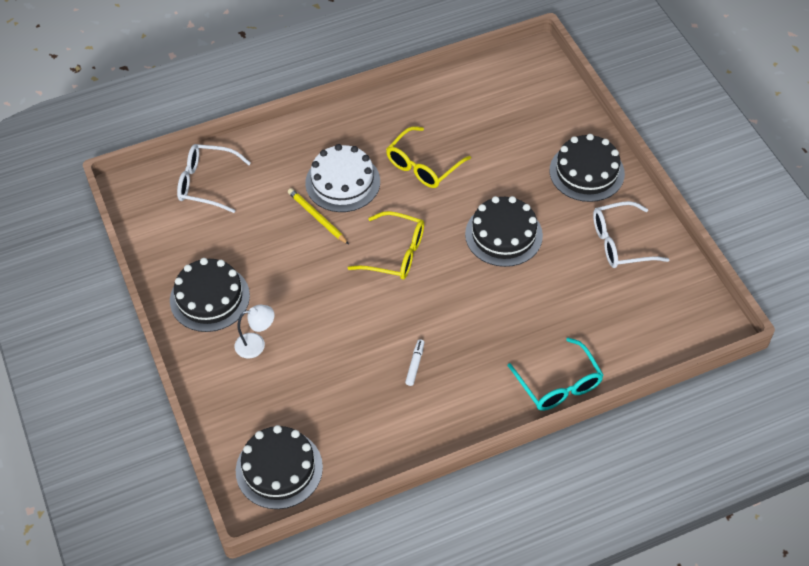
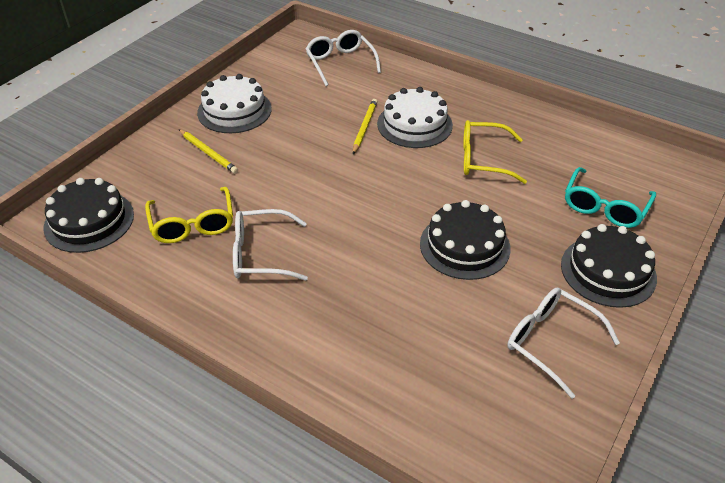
camera: 55 degrees right, 10 degrees down
(209, 298) = (234, 111): black cake -> white cake
(256, 344) = (208, 153): white lamp -> yellow pencil
(396, 253) = (372, 186): yellow glasses -> yellow glasses (193, 224)
(415, 364) = (260, 254): white marker -> white glasses
(559, 385) = (320, 376): turquoise glasses -> turquoise glasses (604, 207)

